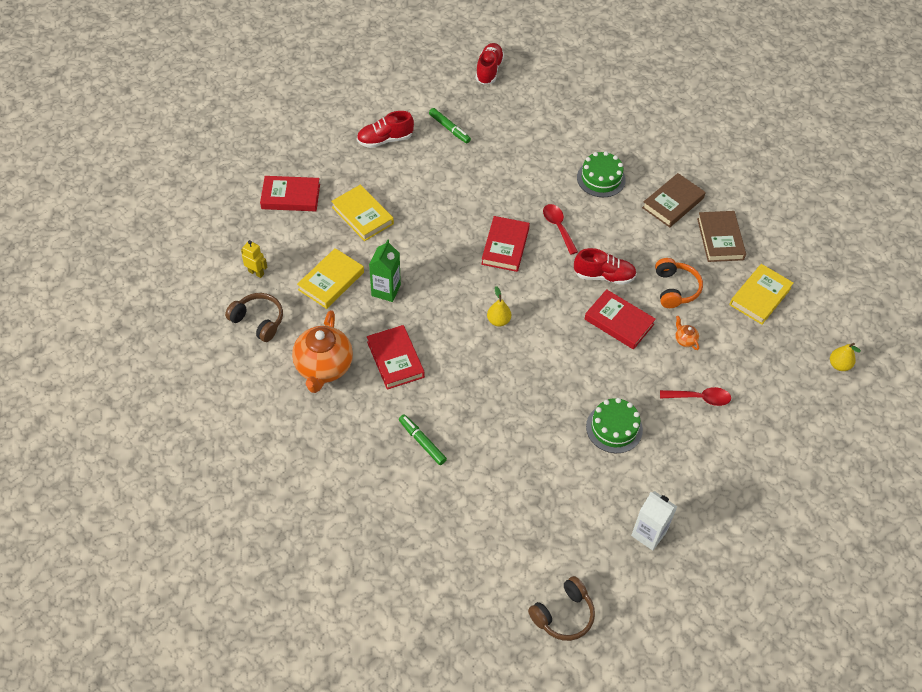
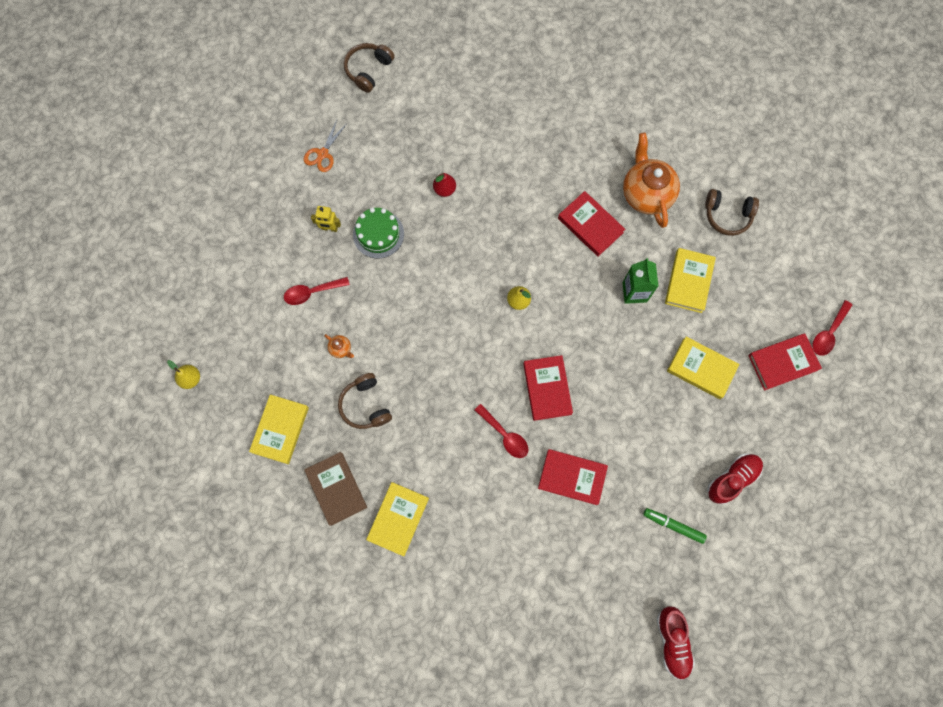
camera: 160 degrees right, 20 degrees up
(236, 203) = (828, 333): none -> red spoon
(256, 272) = (760, 263): yellow robot -> yellow robot (329, 228)
(422, 442) = (532, 160): green marker -> none
(527, 446) = (444, 189): none -> red pear
(601, 178) = (484, 522): green cake -> none
(604, 276) = (439, 392): red shoe -> none
(619, 322) = (408, 344): red book -> red book (572, 477)
(648, 534) = (323, 154): white carton -> orange scissors
(673, 203) = (398, 519): brown book -> yellow book
(675, 289) = (365, 405): orange headphones -> brown headphones

